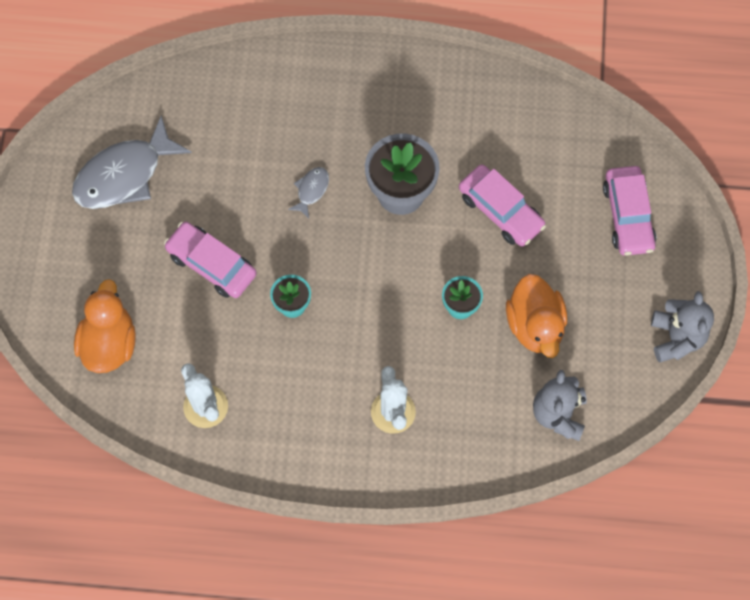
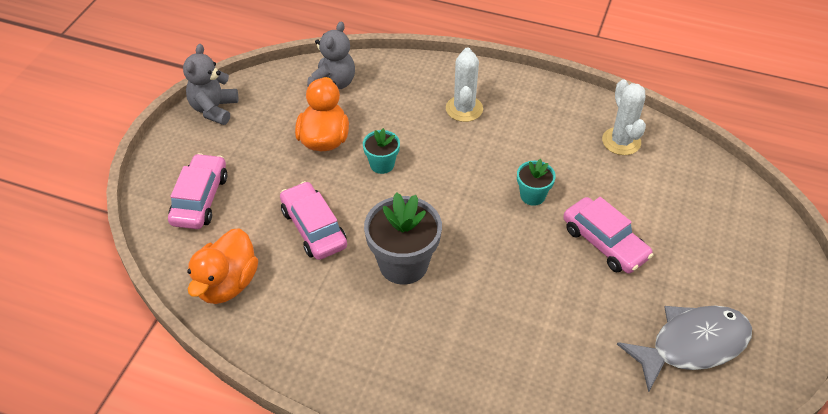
camera: 165 degrees left, 20 degrees down
(109, 343) = (707, 201): orange duck -> orange duck (227, 284)
(311, 190) = (493, 286): grey fish -> none

